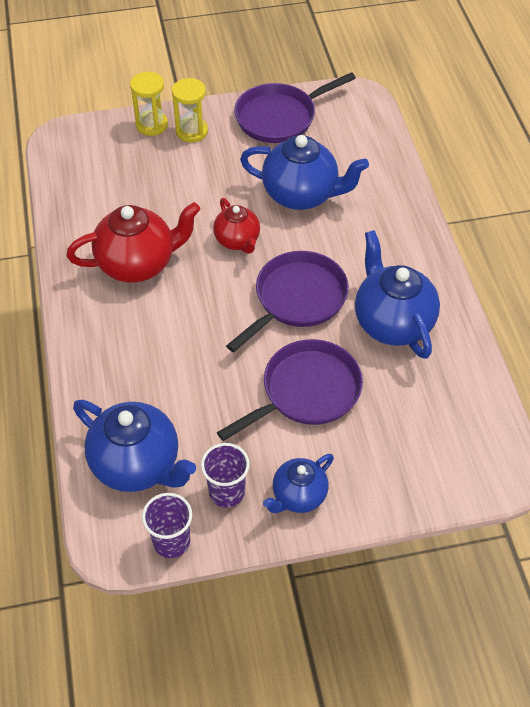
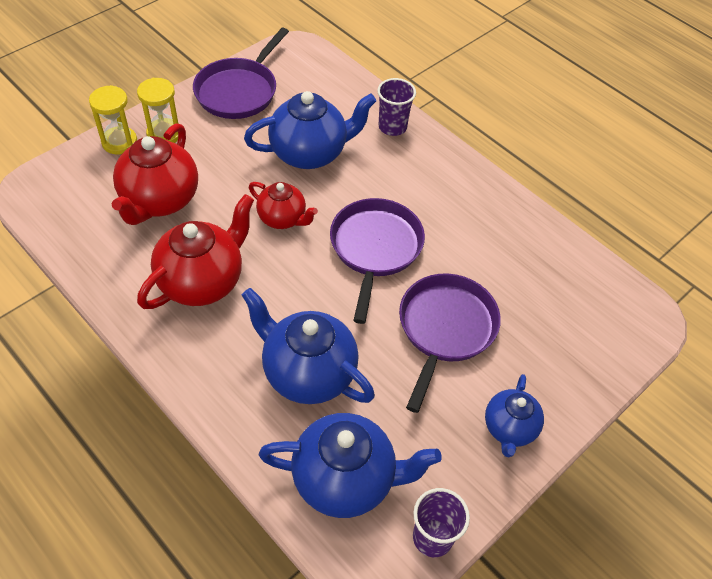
camera: 35 degrees left, 0 degrees up
(150, 185) = (159, 200): none -> red teapot
(227, 492) = (446, 460): purple cup -> purple cup (392, 127)
(392, 323) = (470, 233): blue teapot -> blue teapot (308, 373)

